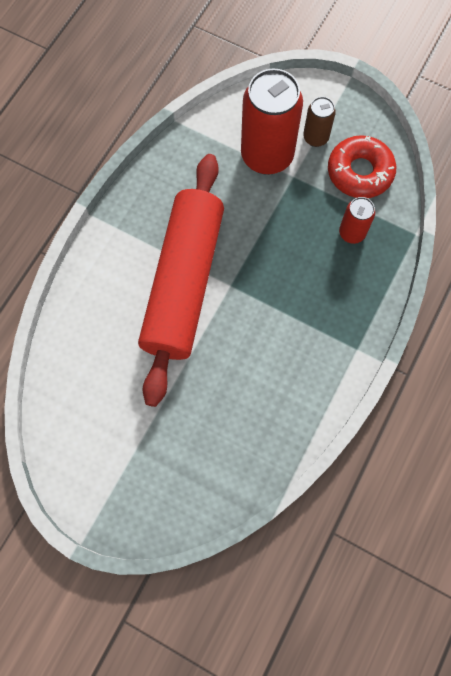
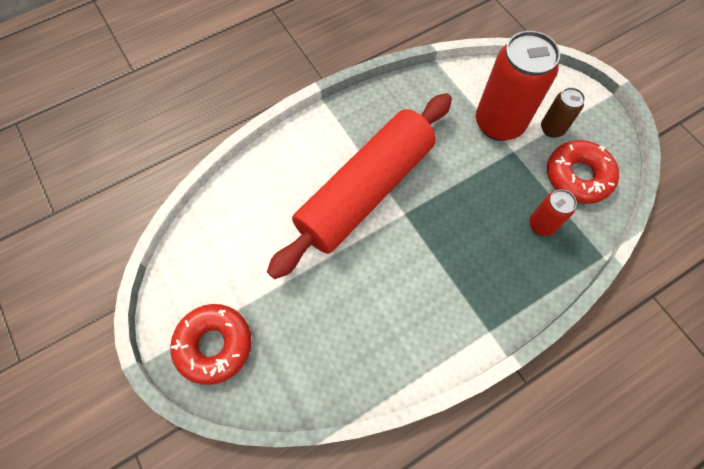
camera: 30 degrees right, 5 degrees down
(134, 493) = (214, 345): none -> red donut

